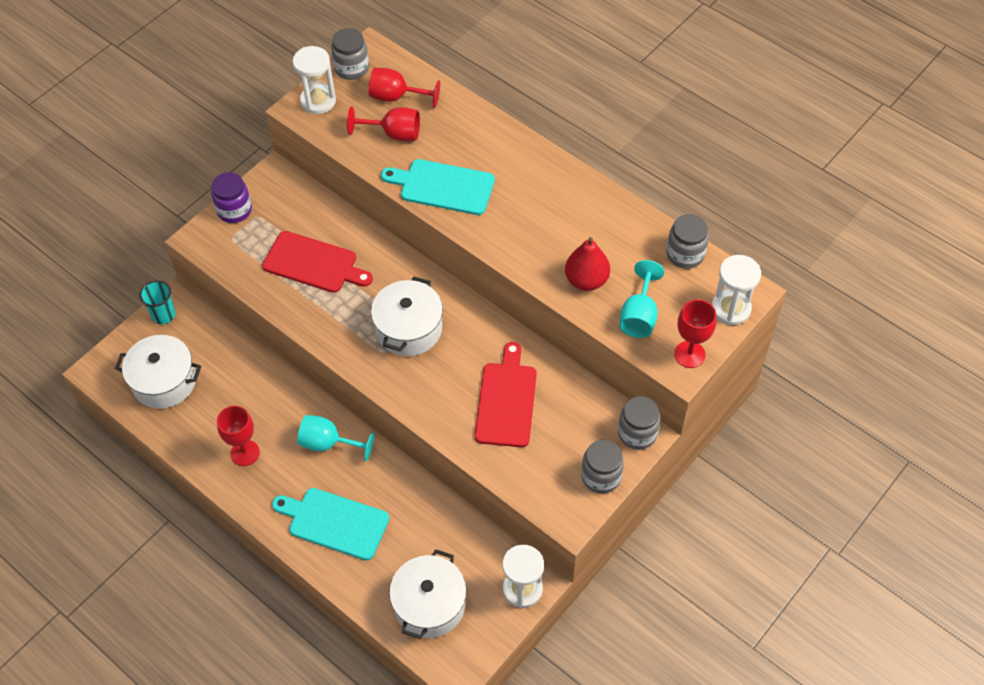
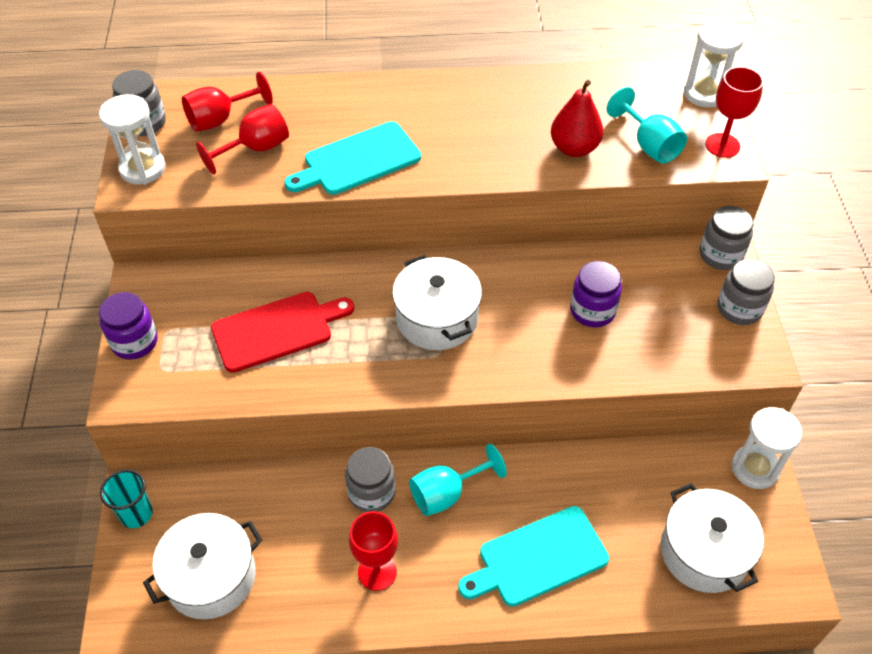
camera: 45 degrees left, 5 degrees down
(506, 400) = (592, 311): red cutting board -> purple jar
(685, 254) = (620, 80): grey jar -> grey jar (371, 492)

